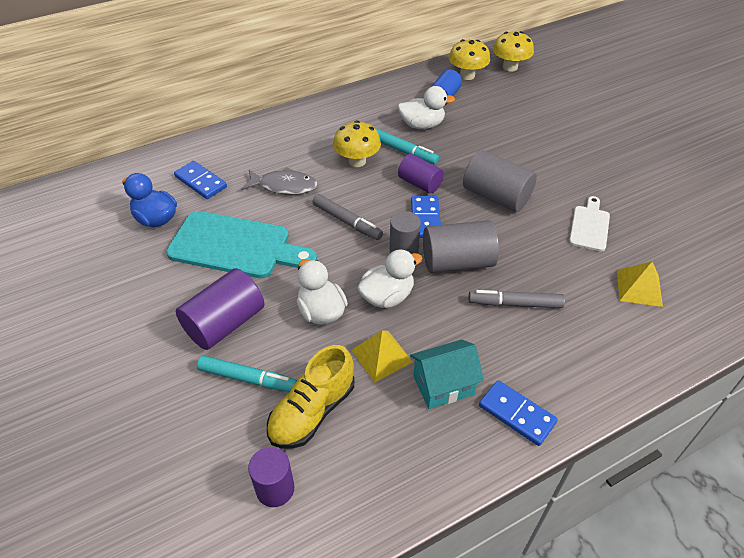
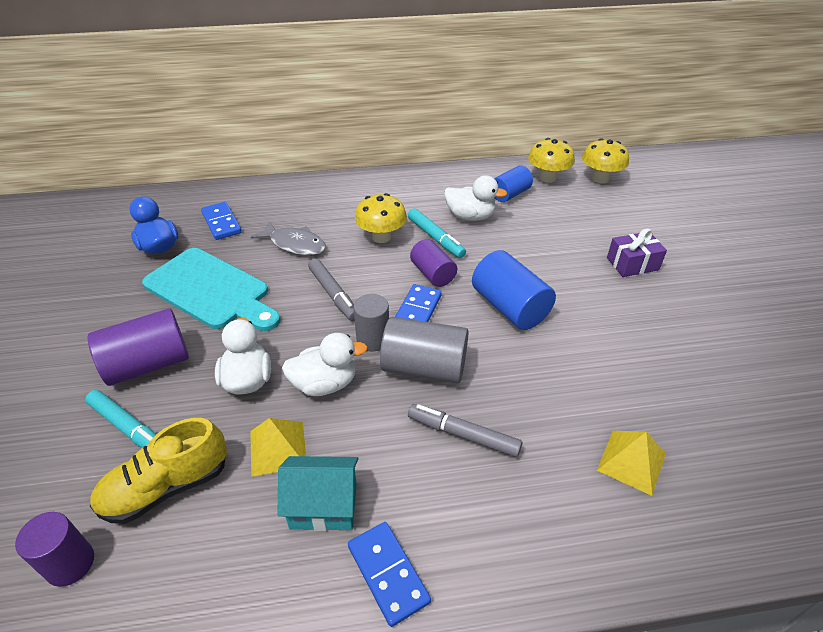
camera: 20 degrees right, 5 degrees down
(496, 196) = (509, 307): grey cylinder -> blue cylinder
(570, 137) = (632, 264): none -> purple gift
(589, 226) = (604, 368): white cutting board -> none

